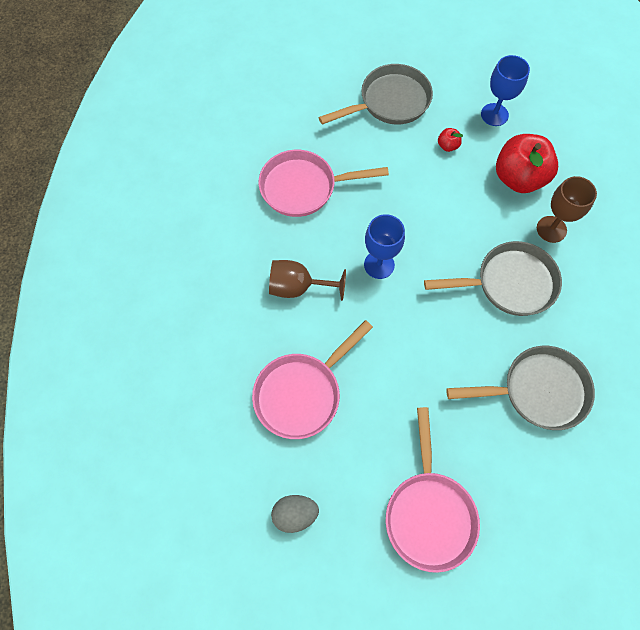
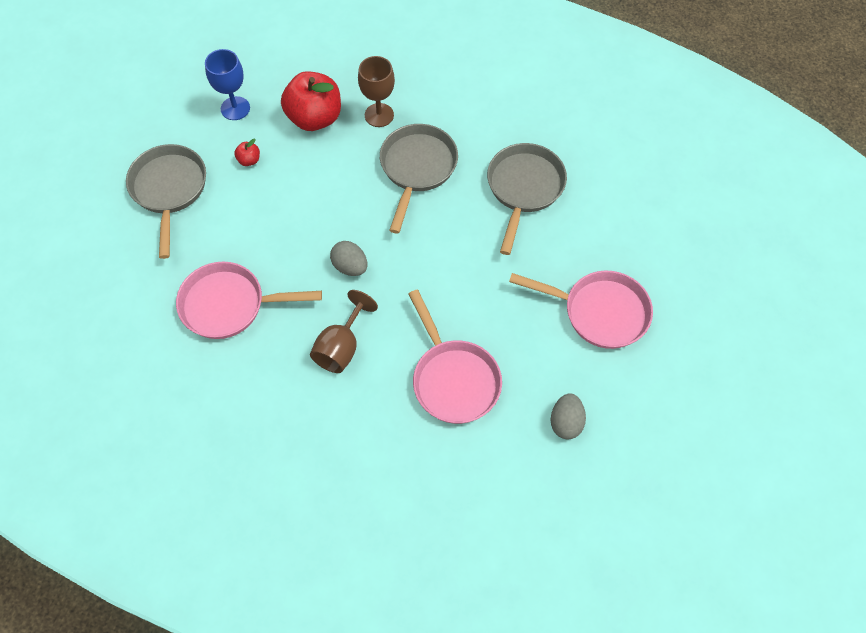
camera: 70 degrees left, 5 degrees down
(303, 187) = (229, 305): pink pan -> pink pan turned 75 degrees clockwise
(379, 265) = (350, 266): blue goblet -> grey egg

